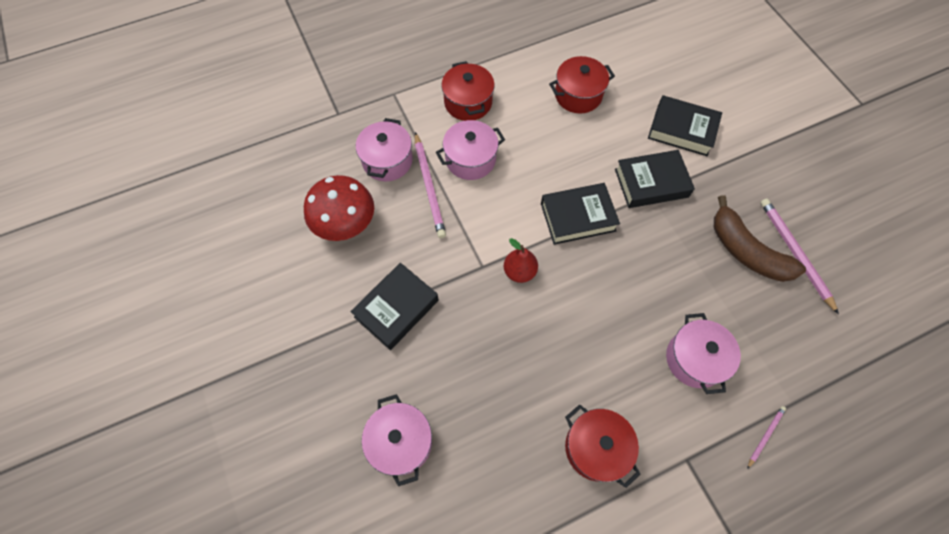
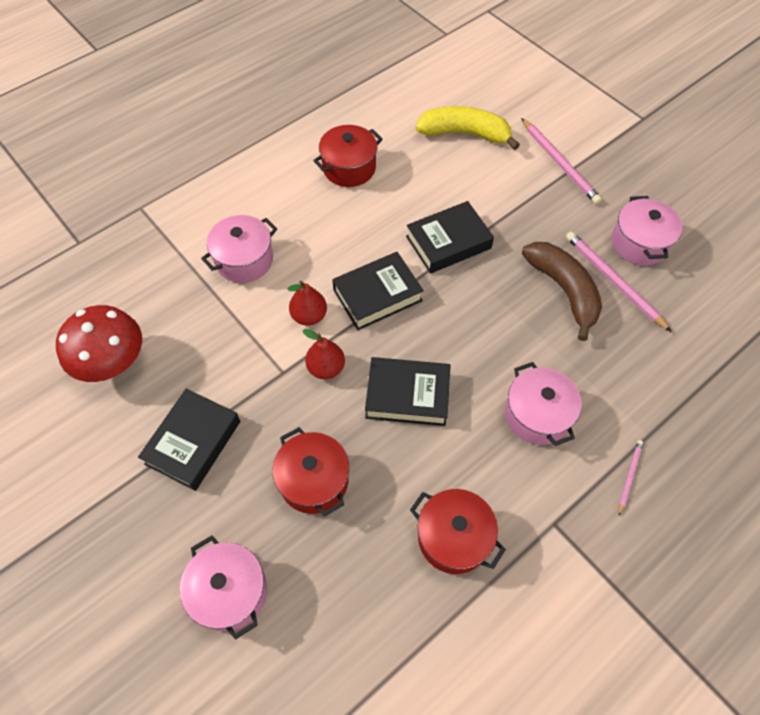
camera: 15 degrees left, 5 degrees down
(387, 161) = (148, 282): pink pot -> pink pot (639, 243)
(429, 187) = (203, 299): pink pencil -> pink pencil (559, 163)
(468, 102) = (228, 200): red pot -> red pot (314, 480)
(515, 222) = (309, 316): none -> red pear
(682, 130) = (468, 181): black book -> black book (407, 395)
(689, 84) = (464, 134): none -> yellow banana
(746, 251) = (563, 290): brown banana -> brown banana turned 150 degrees counterclockwise

